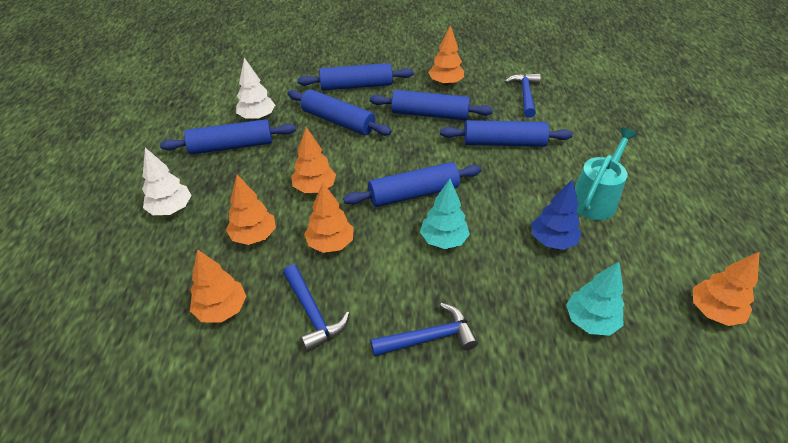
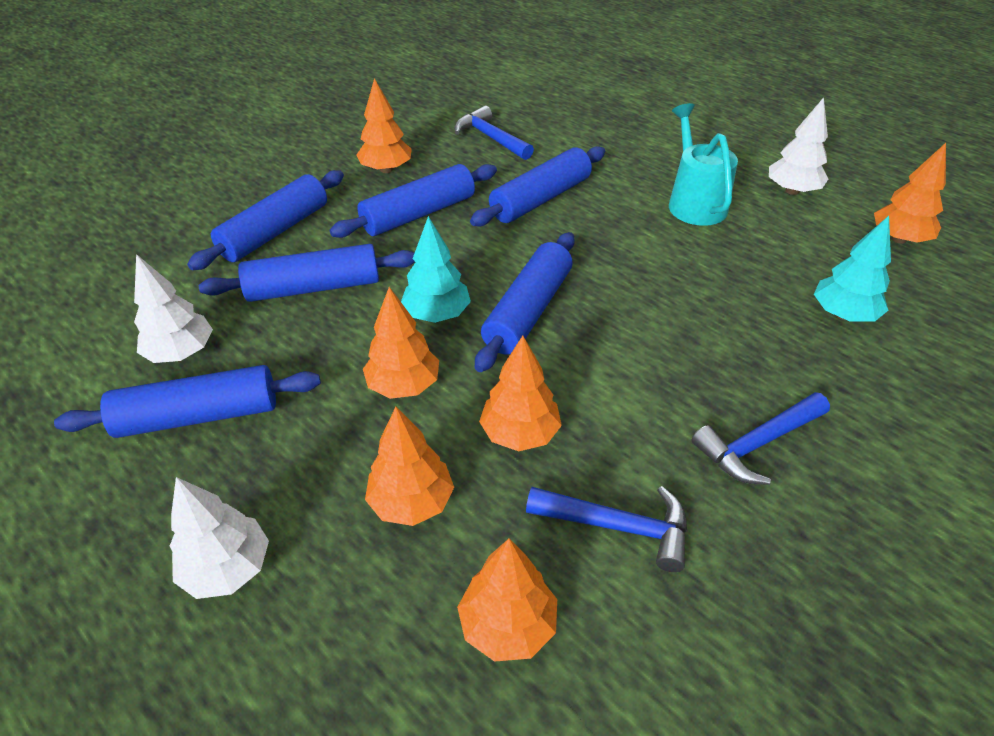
camera: 45 degrees left, 0 degrees up
(232, 146) = (198, 416): blue rolling pin -> blue rolling pin turned 45 degrees clockwise
(429, 338) = (757, 444): blue hammer -> blue hammer turned 150 degrees counterclockwise
(443, 240) = (628, 337): turquoise tree -> turquoise tree (437, 314)
(552, 241) = (717, 265): blue tree -> none
(679, 233) = (792, 191): none -> white tree

